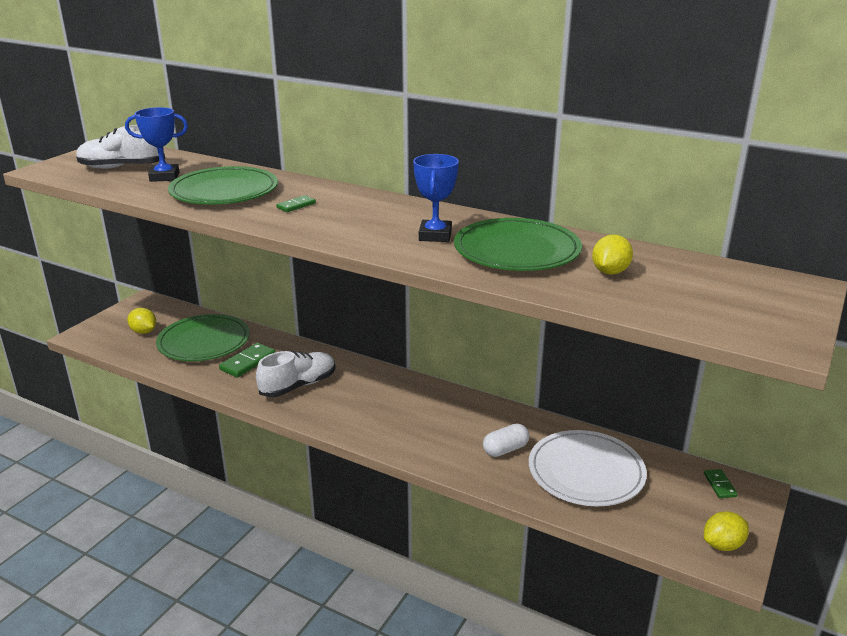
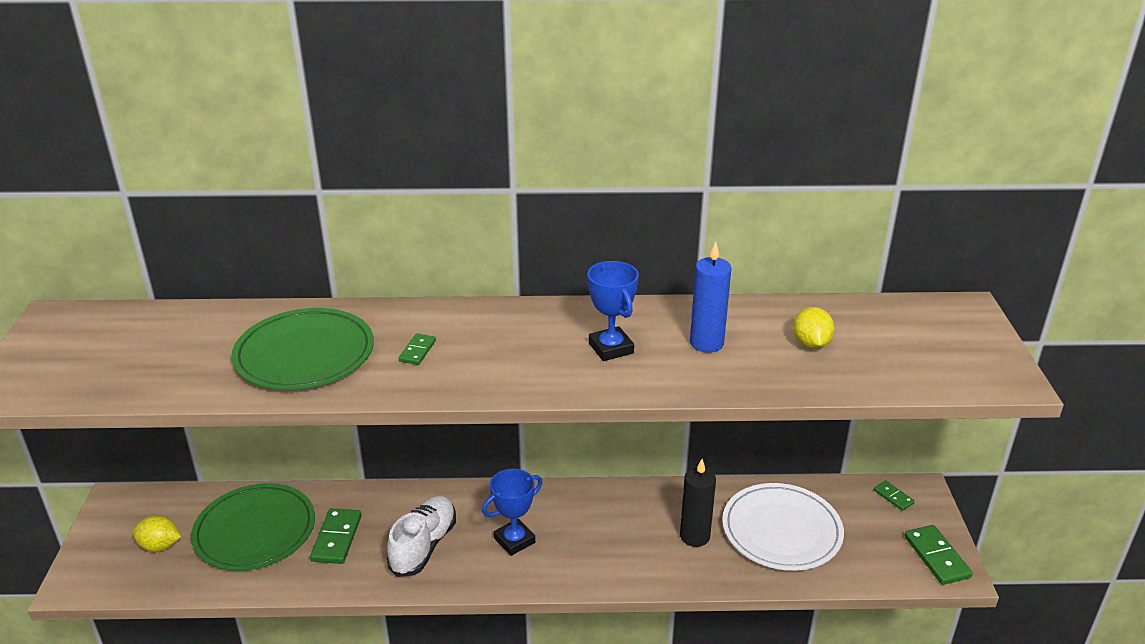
camera: 30 degrees left, 5 degrees up
(122, 167) = (116, 354): white shoe -> none
(164, 177) = (197, 353): blue trophy -> blue trophy (514, 540)
(505, 449) = (694, 536): white capsule -> black candle
(517, 250) = (706, 343): green plate -> blue candle
(723, 545) = (937, 557): yellow lemon -> green domino

